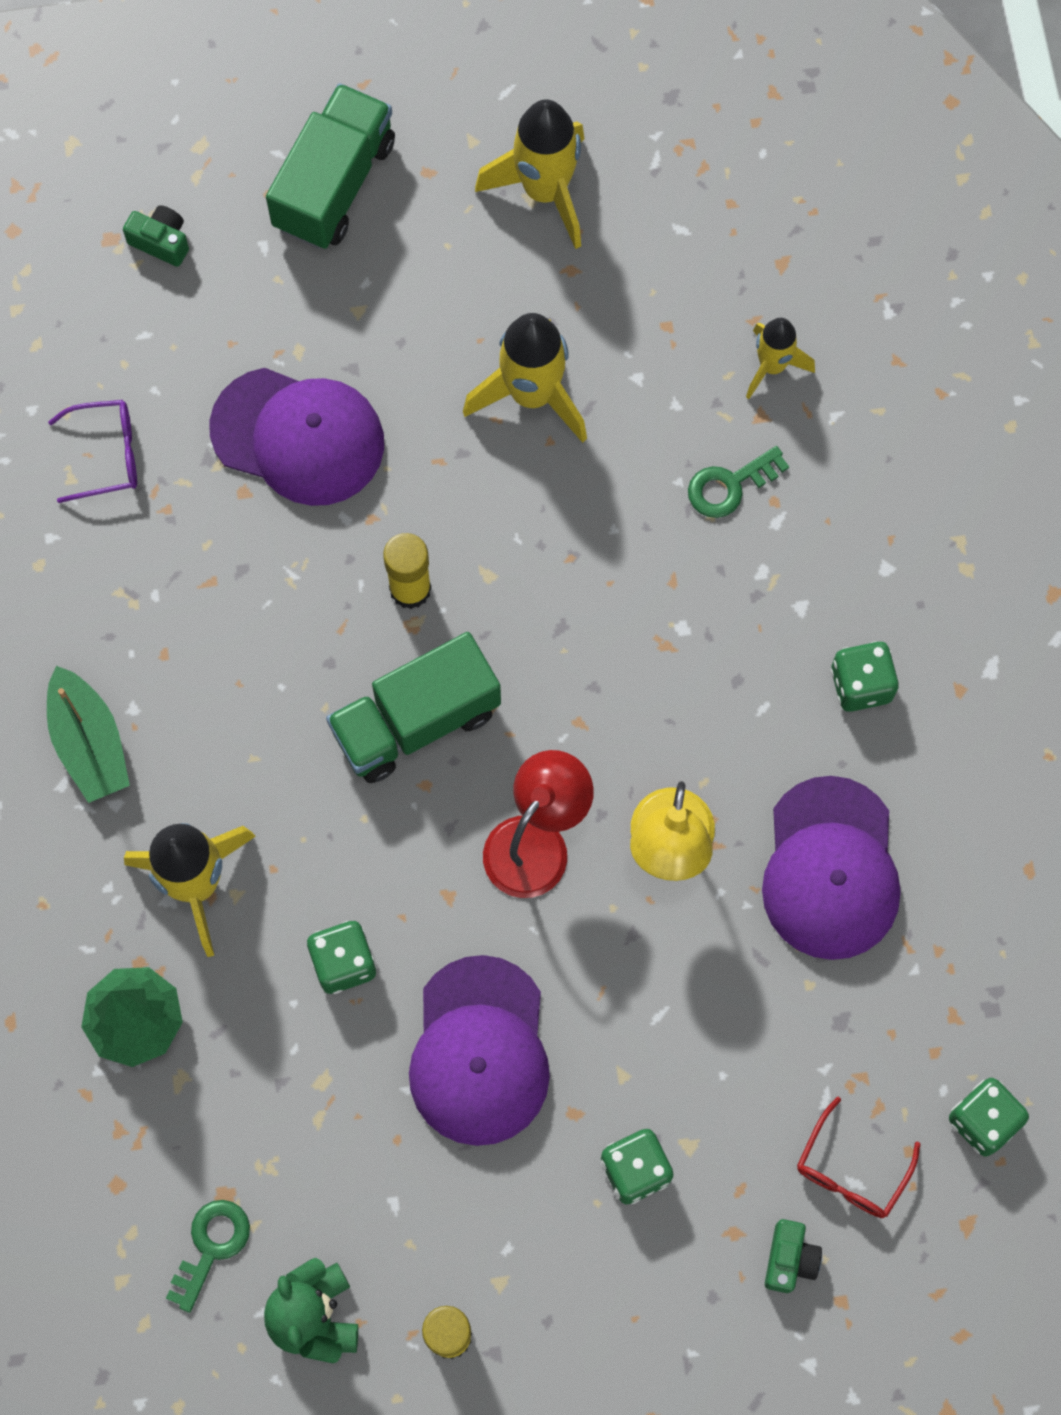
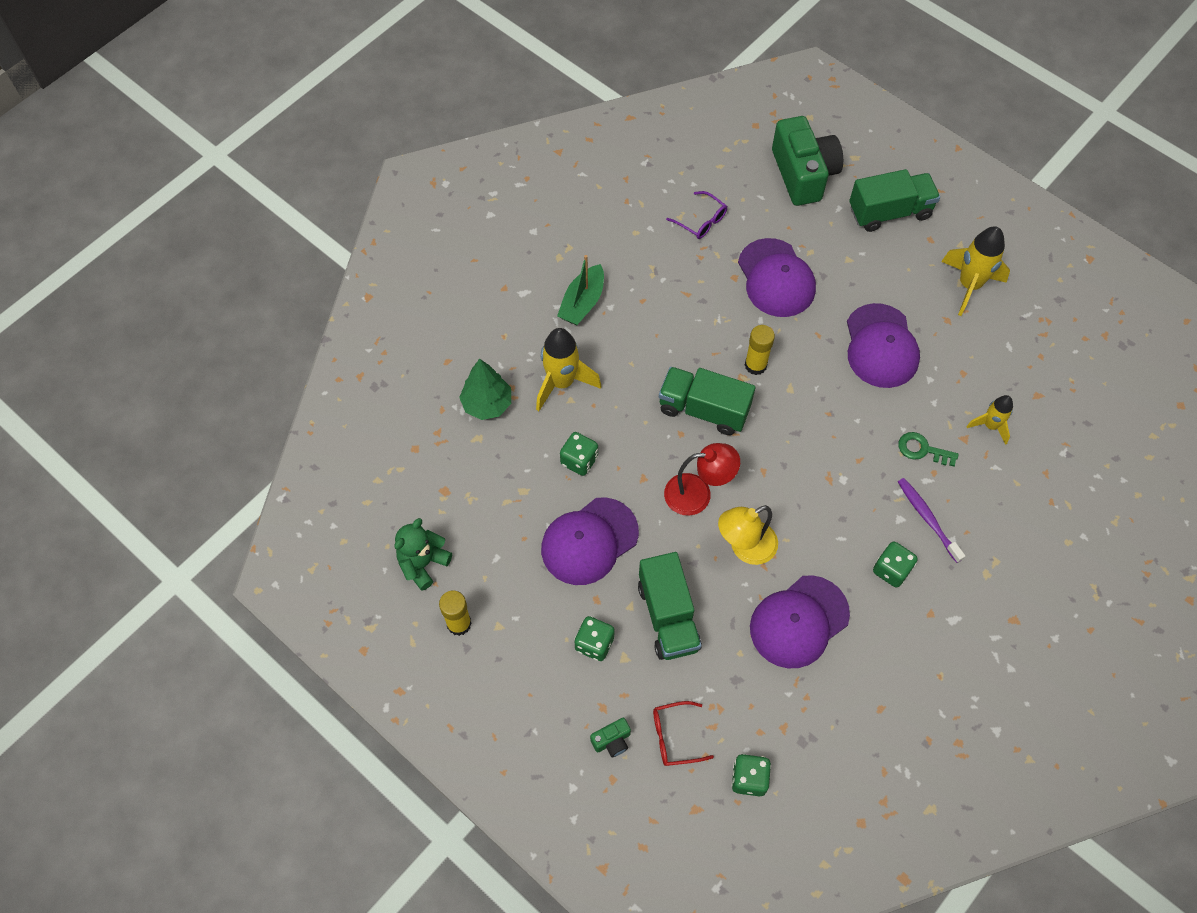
camera: 50 degrees right, 10 degrees down
(161, 241) = (803, 174): green camera -> green camera, size x2.46
(211, 1246) = (419, 502): green key -> none
(532, 394) = (881, 346): yellow rocket -> purple cap
(680, 1036) = (668, 616): none -> green truck
(831, 571) = (927, 519): none -> purple toothbrush

